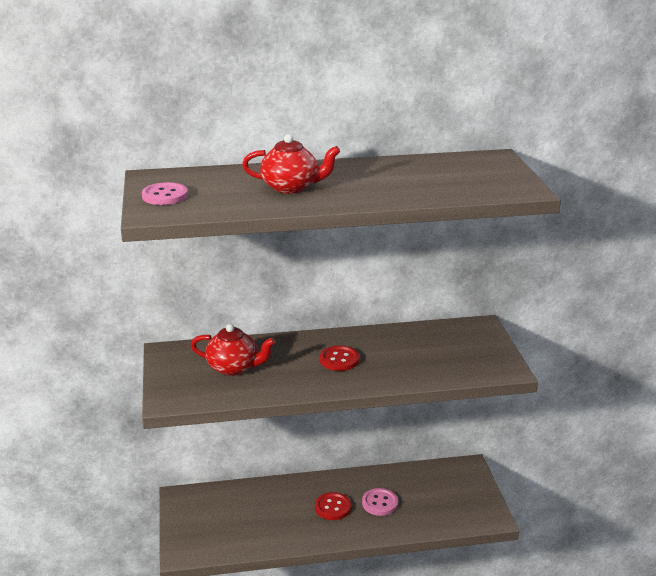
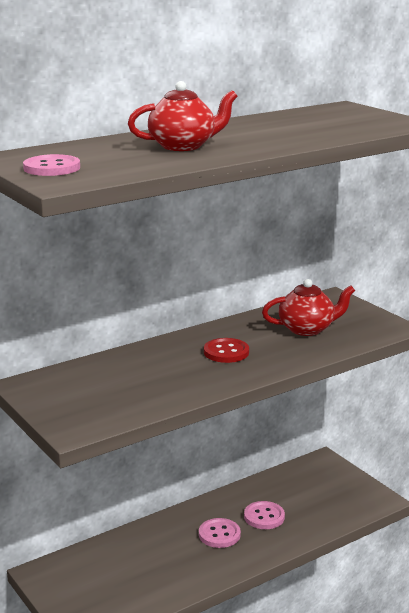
camera: 25 degrees left, 5 degrees down
(234, 368) = (120, 383): red teapot -> red teapot (307, 329)
(332, 507) = (219, 534): red button -> pink button

